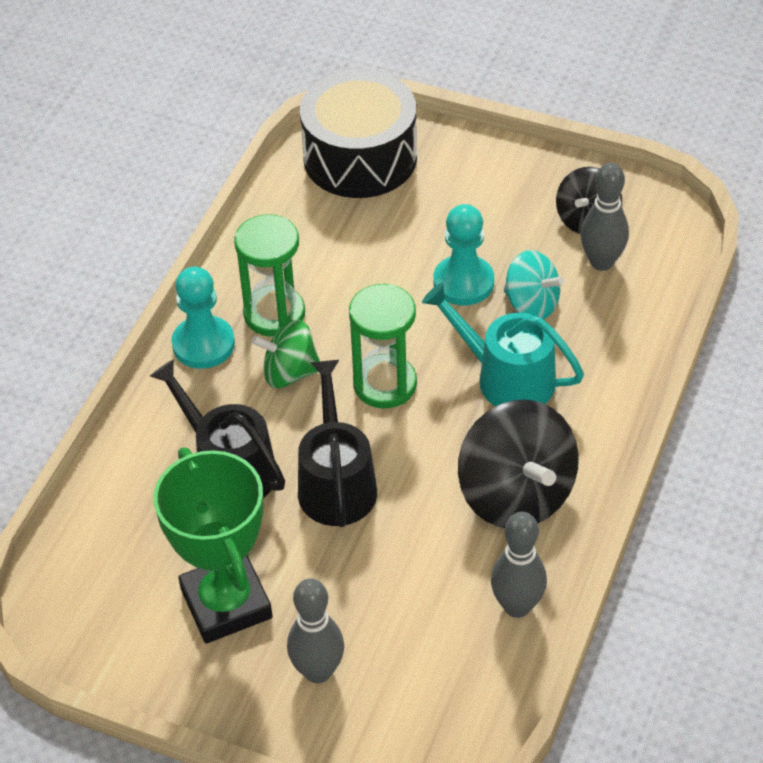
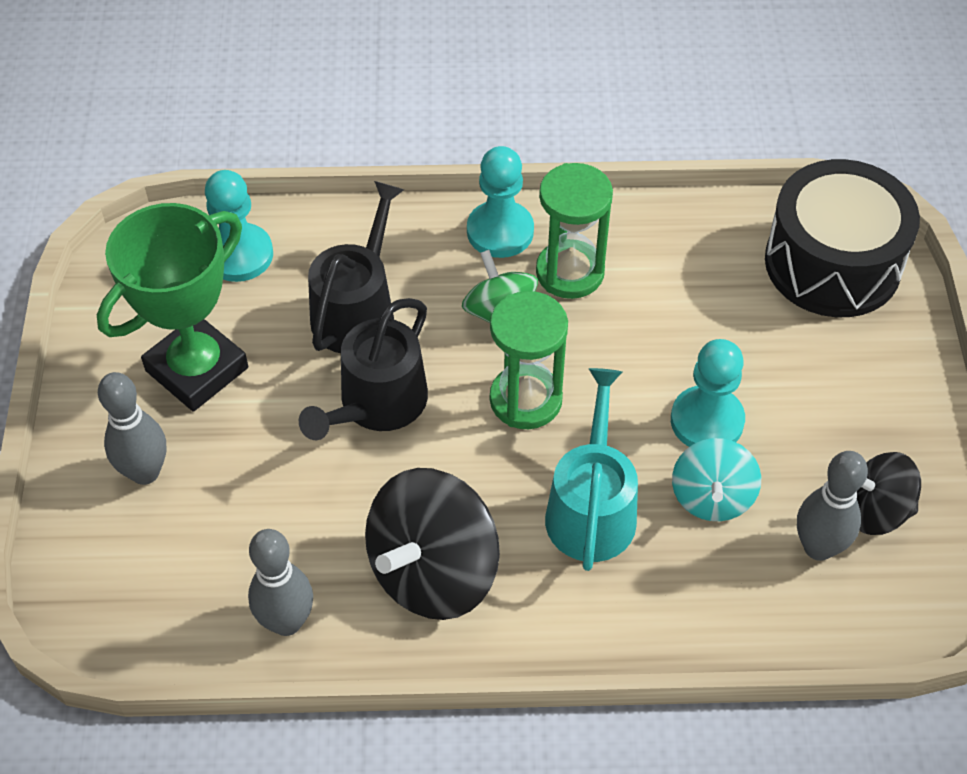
camera: 65 degrees right, 5 degrees up
(113, 537) = (239, 255): none -> turquoise pawn
(336, 483) = (377, 404): black watering can -> black watering can turned 150 degrees clockwise

